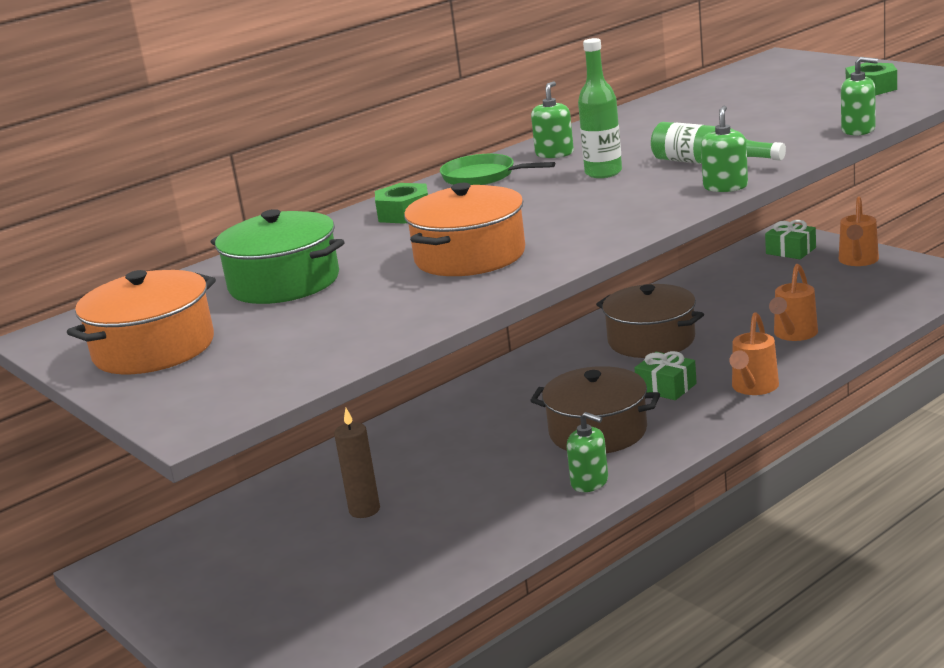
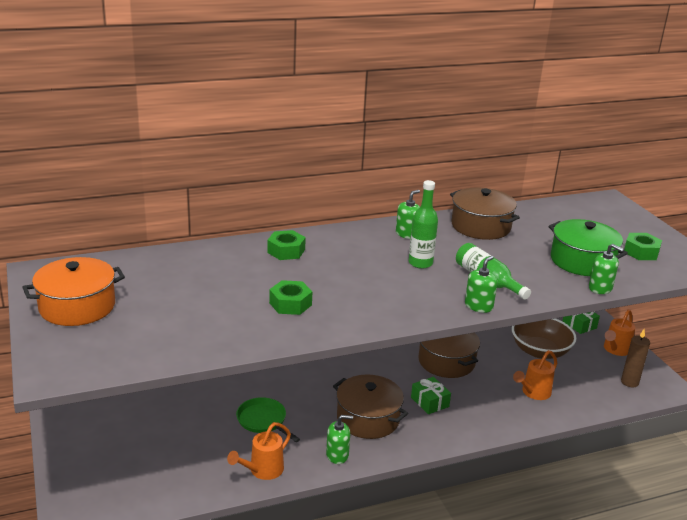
camera: 15 degrees right, 5 degrees up
(284, 283) = (180, 282): green pot -> green pot (582, 261)
(364, 510) = (205, 420): brown candle -> brown candle (629, 382)
(470, 256) = (290, 304): orange pot -> green nut
(482, 176) = (352, 237): green pan -> green pan (263, 420)
(589, 482) = (337, 455): green soap dispenser -> green soap dispenser turned 60 degrees counterclockwise
(644, 121) = (480, 226): none -> brown pot
(753, 388) = (480, 424): orange watering can -> orange watering can (262, 470)
(764, 291) = (540, 351): none -> brown bowl

